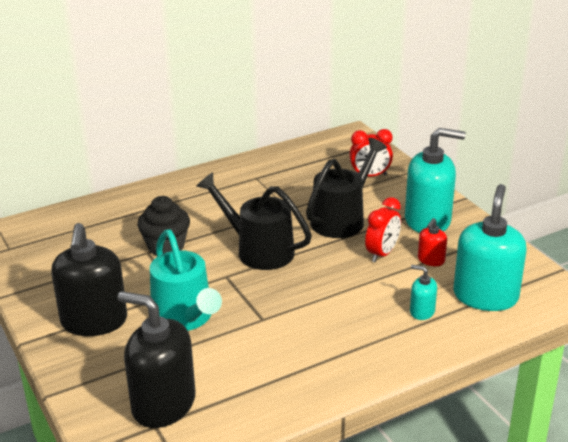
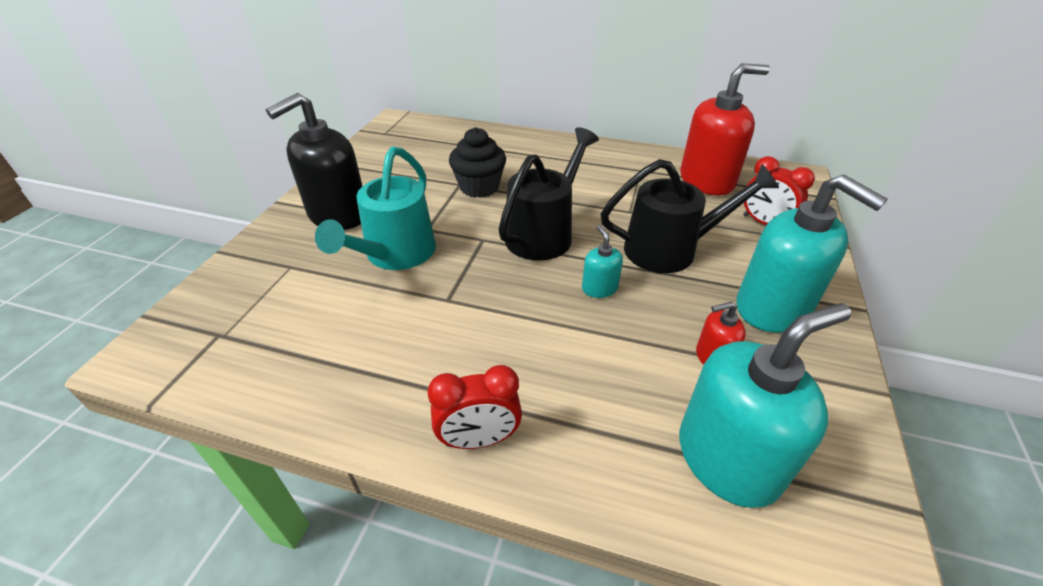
camera: 45 degrees right, 10 degrees up
(163, 404) = (255, 319): black soap dispenser -> none
(258, 250) = (544, 232): black watering can -> black watering can turned 45 degrees clockwise
(306, 164) = (707, 181): none -> red soap dispenser
(382, 254) = (662, 312): red clock -> red clock (479, 439)
(422, 311) = (613, 414): turquoise soap dispenser -> turquoise soap dispenser (599, 288)

